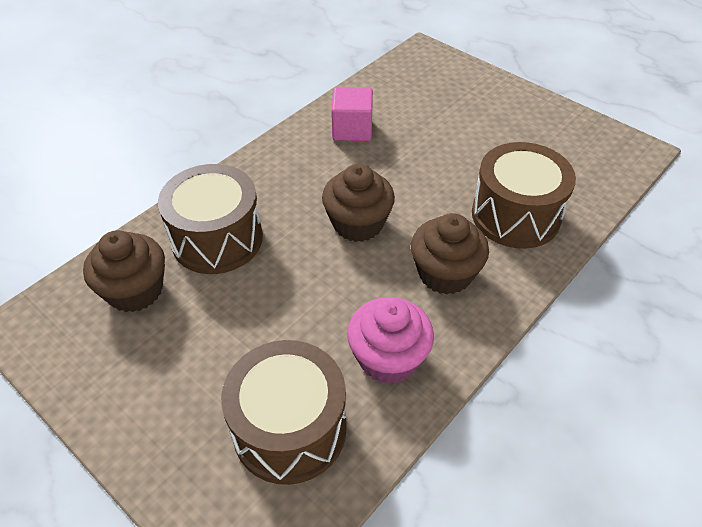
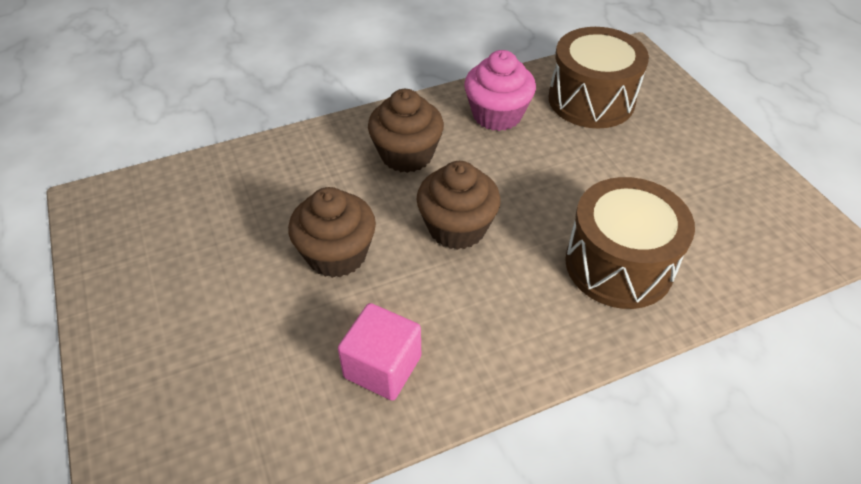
camera: 155 degrees left, 0 degrees up
(135, 290) = (715, 238): brown cupcake -> brown cupcake (337, 254)
(515, 215) = (294, 180): brown drum -> none

